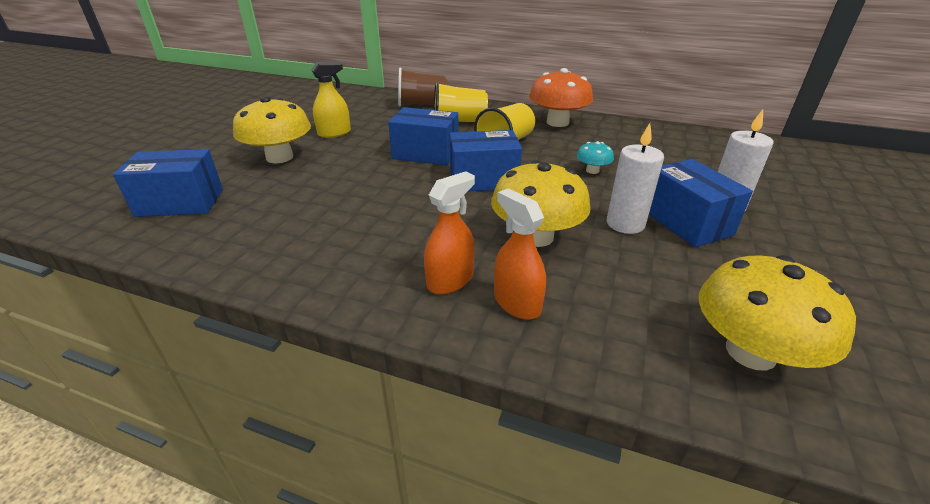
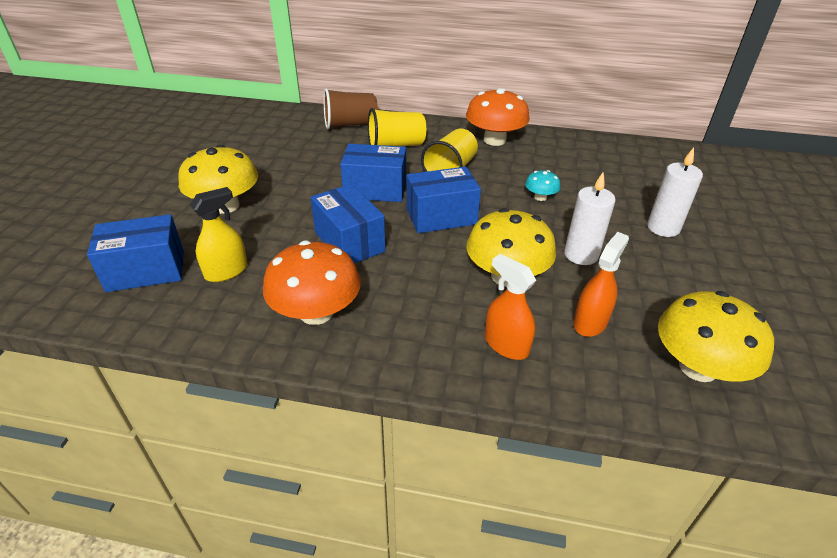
camera: 10 degrees left, 5 degrees up
(323, 252) = (316, 312): none -> orange mushroom
(334, 133) = (271, 170): yellow spray bottle -> yellow spray bottle (226, 271)
(450, 280) = (443, 329): orange spray bottle -> orange spray bottle (590, 322)
(686, 222) = (632, 248): blue box -> blue box (349, 242)

